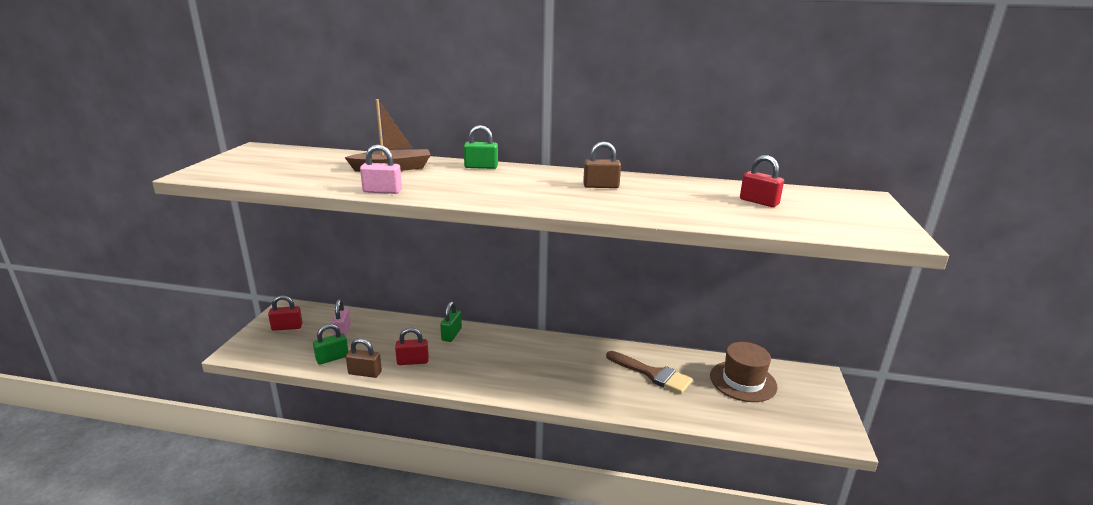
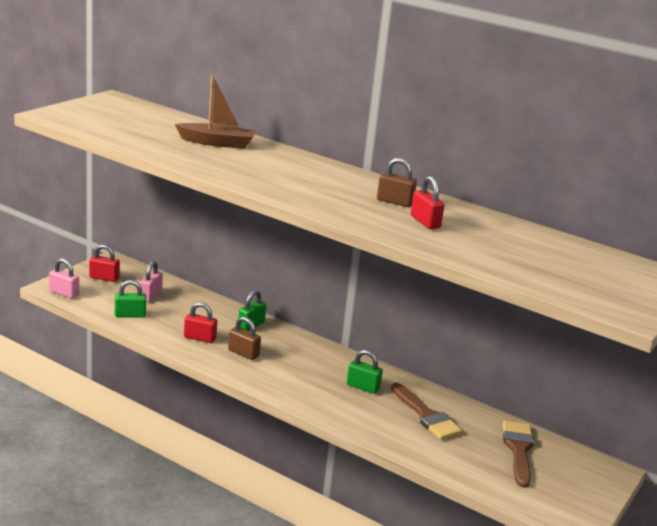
camera: 20 degrees right, 0 degrees up
(365, 373) = (151, 335): brown padlock -> brown padlock (243, 353)
(382, 191) = (190, 163): pink padlock -> pink padlock (64, 293)
(481, 167) = (300, 158): green padlock -> green padlock (363, 387)
(743, 381) = (518, 450): brown hat -> brown brush
(759, 202) = (535, 251): red padlock -> red padlock (425, 222)

